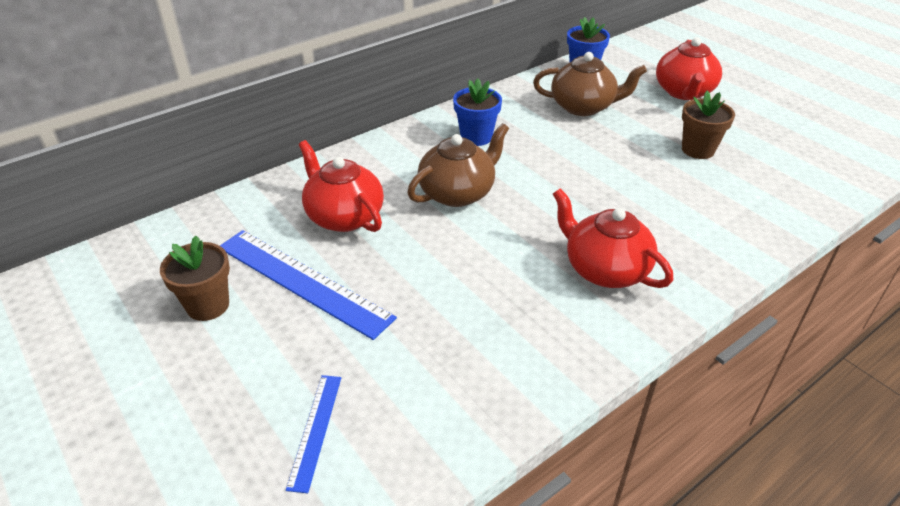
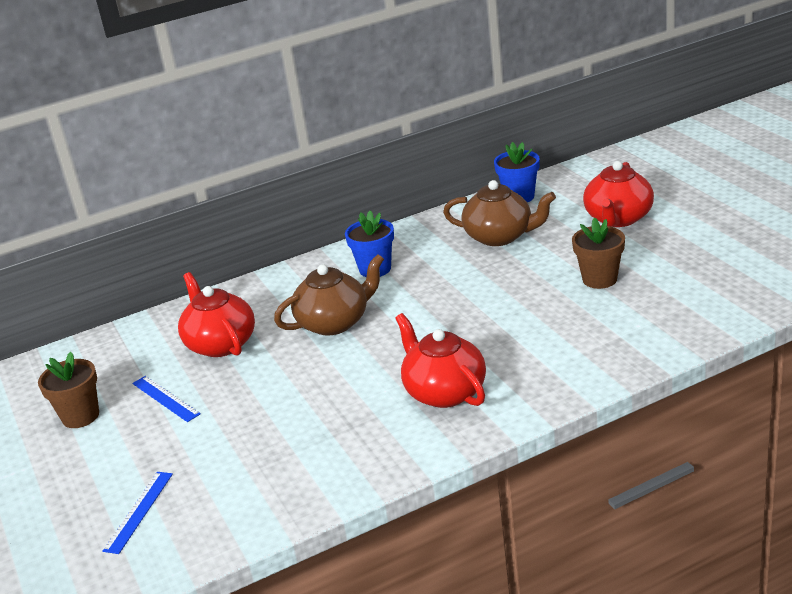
camera: 15 degrees right, 10 degrees down
(302, 281) = (165, 398): blue ruler -> blue ruler, size x0.51

